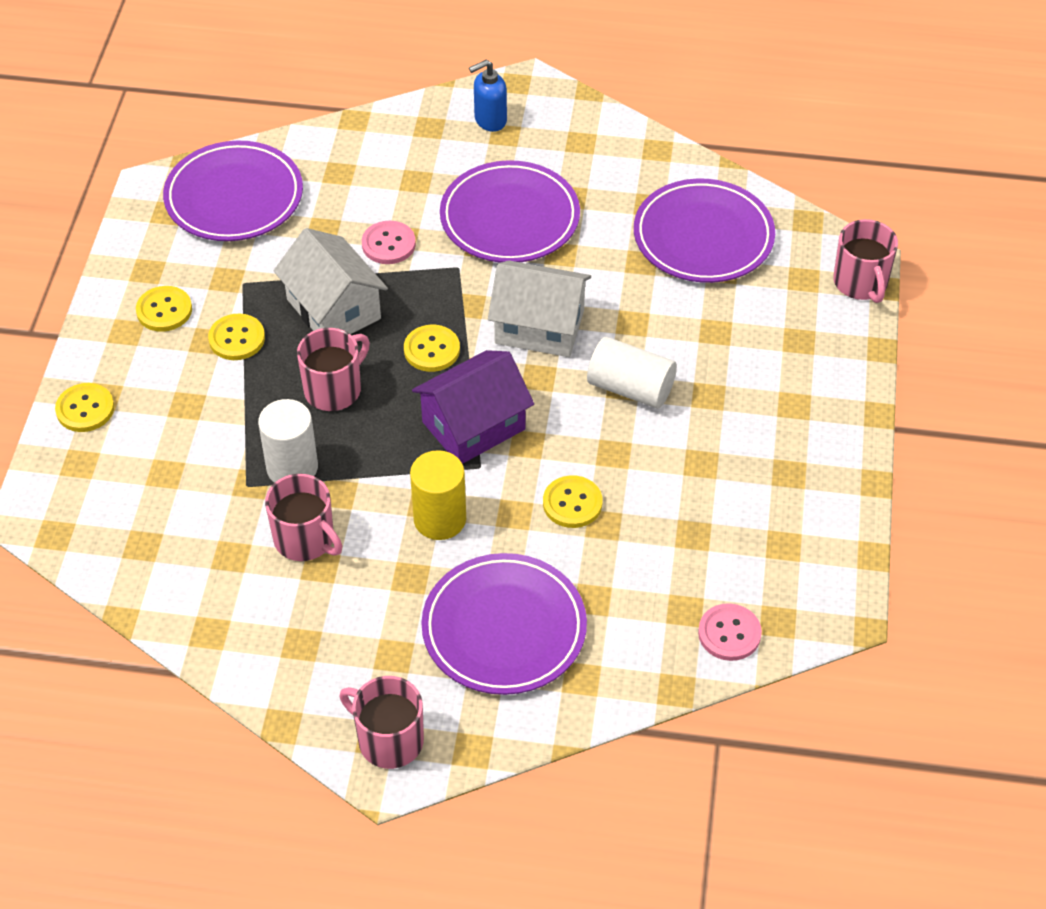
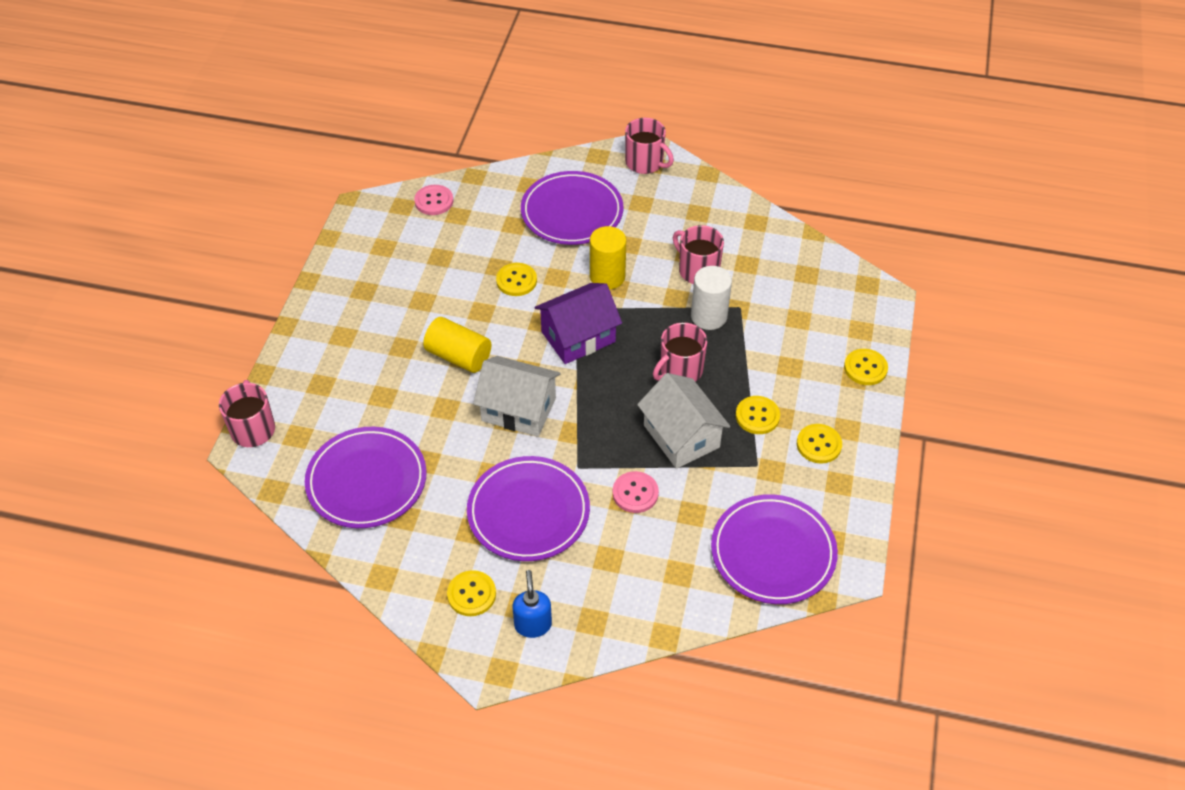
camera: 175 degrees left, 0 degrees up
(431, 350) = (604, 396): yellow button -> yellow button (471, 594)
(490, 120) = (533, 624): blue soap dispenser -> blue soap dispenser turned 75 degrees counterclockwise
(630, 388) = (458, 356): white cylinder -> yellow cylinder

